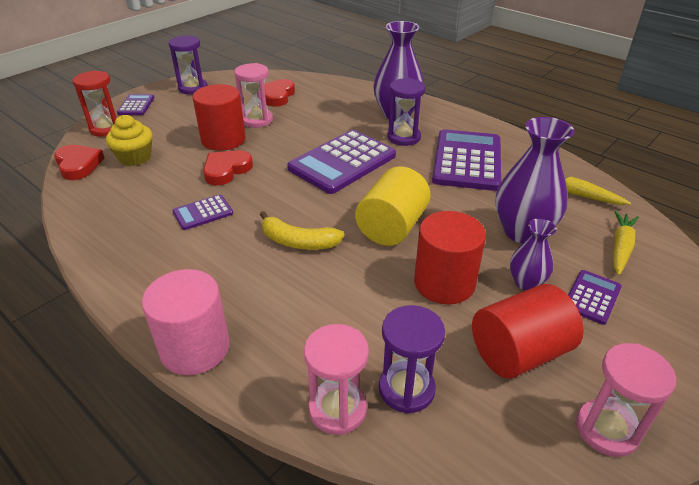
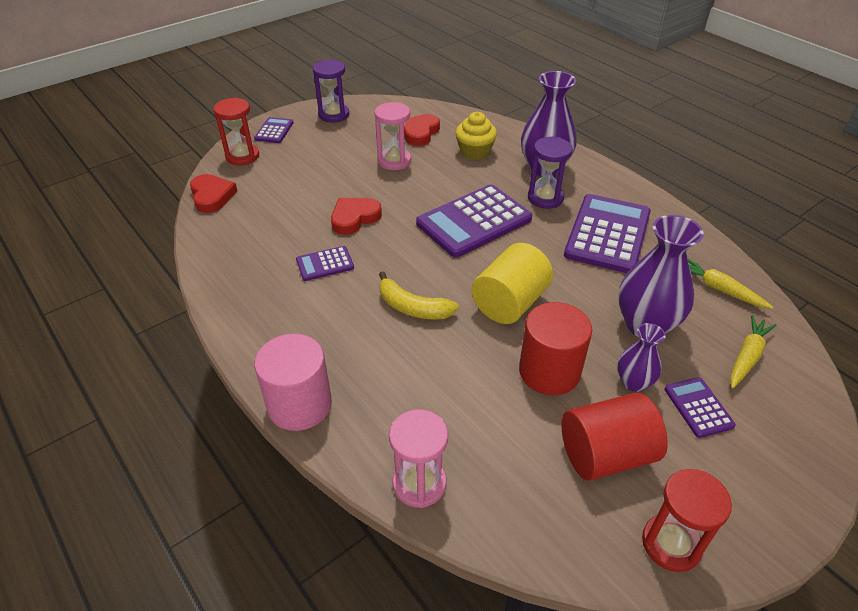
camera: 10 degrees right, 5 degrees up
(135, 157) = (266, 193): yellow cupcake -> yellow cupcake (475, 152)
(223, 139) = (356, 181): red cylinder -> none
(406, 389) = (487, 474): purple hourglass -> none
(592, 297) = (698, 407): purple calculator -> purple calculator turned 60 degrees counterclockwise
(606, 429) = (671, 544): pink hourglass -> red hourglass

